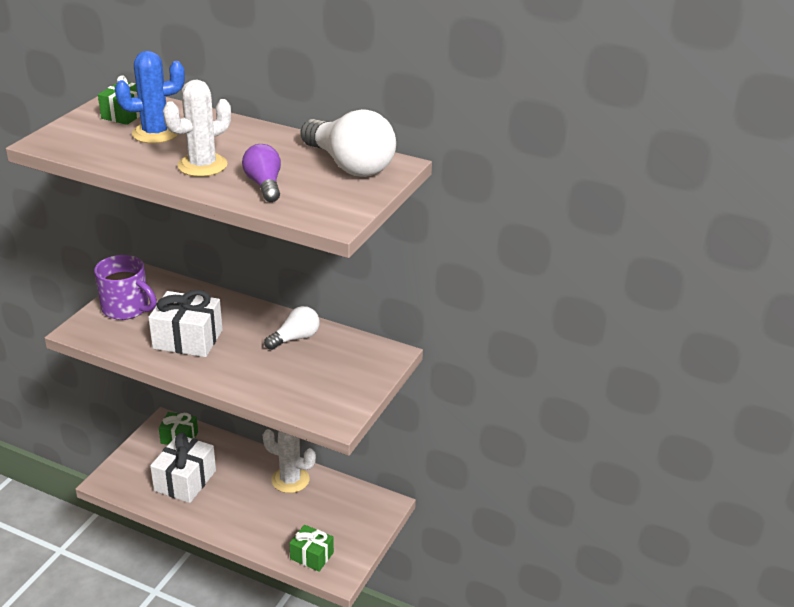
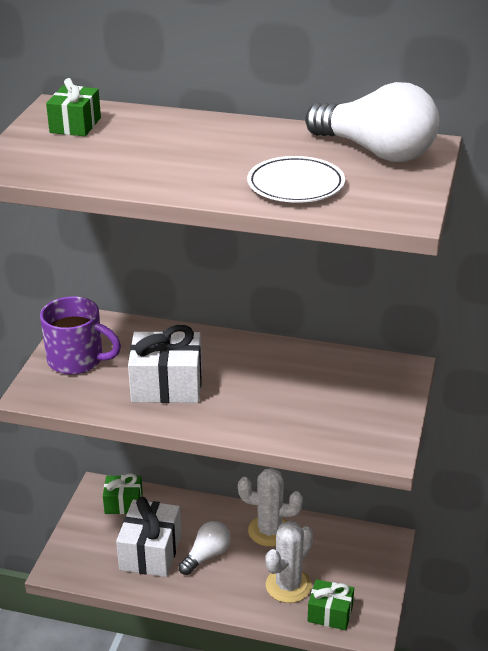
camera: 10 degrees left, 0 degrees up
(155, 133) = (126, 142): blue cactus -> none
(202, 165) = (207, 171): white cactus -> white cactus (288, 585)
(264, 185) = (296, 185): purple light bulb -> white plate
(295, 338) = (289, 366): white light bulb -> white light bulb (206, 556)

